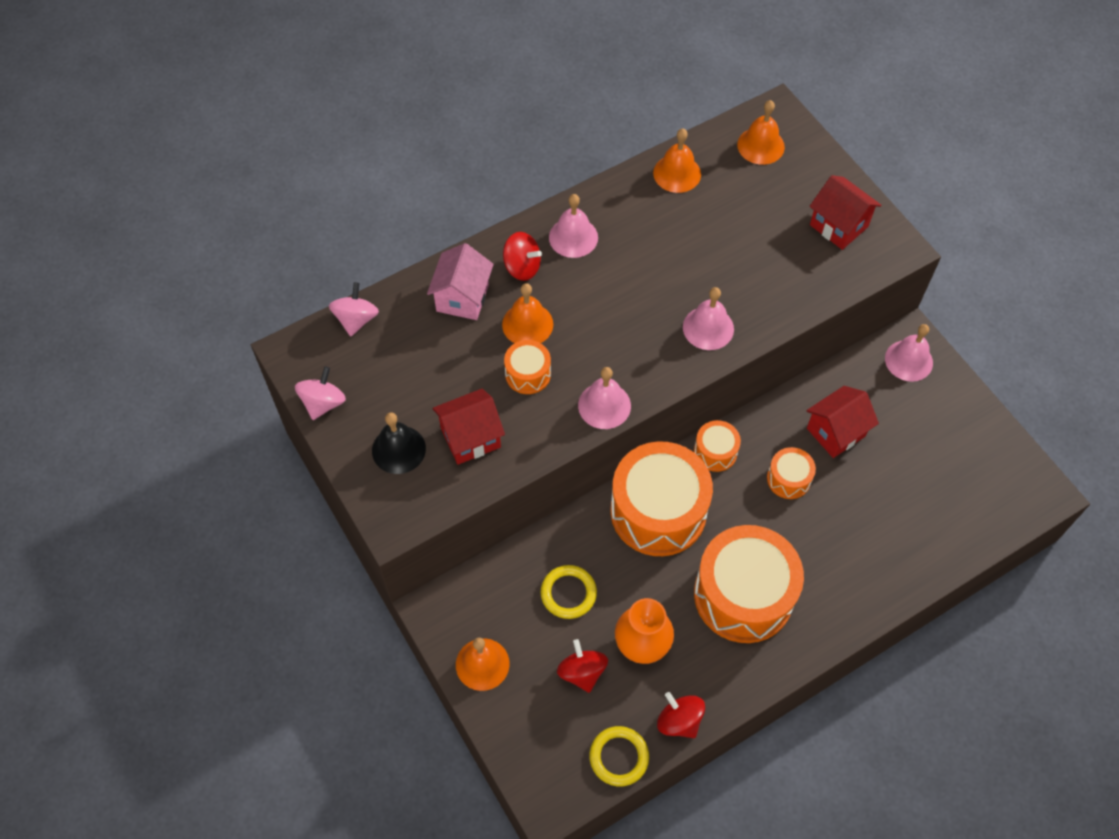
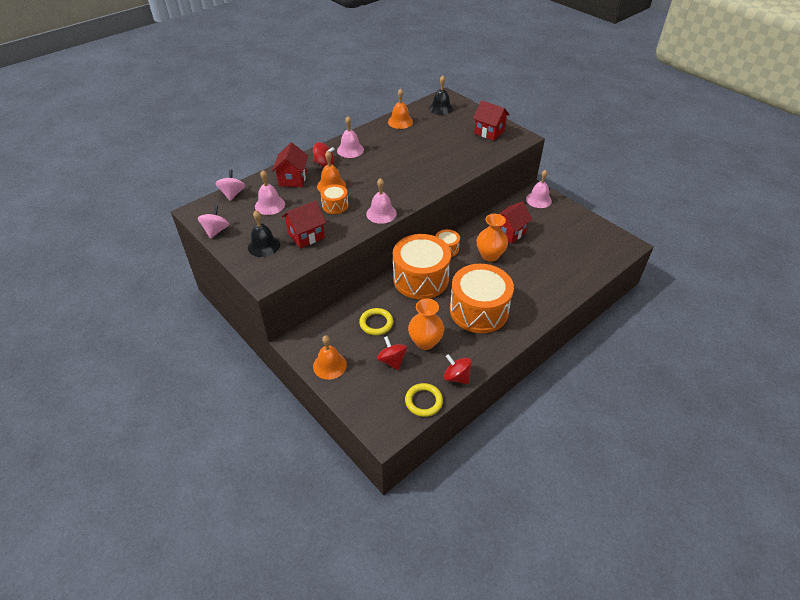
camera: 10 degrees left, 15 degrees down
(462, 298) = (293, 179): pink house -> red house
(708, 328) = (431, 176): pink bell -> pink bell (270, 205)
(760, 145) = (441, 108): orange bell -> black bell
(788, 479) = (490, 255): orange drum -> orange vase

